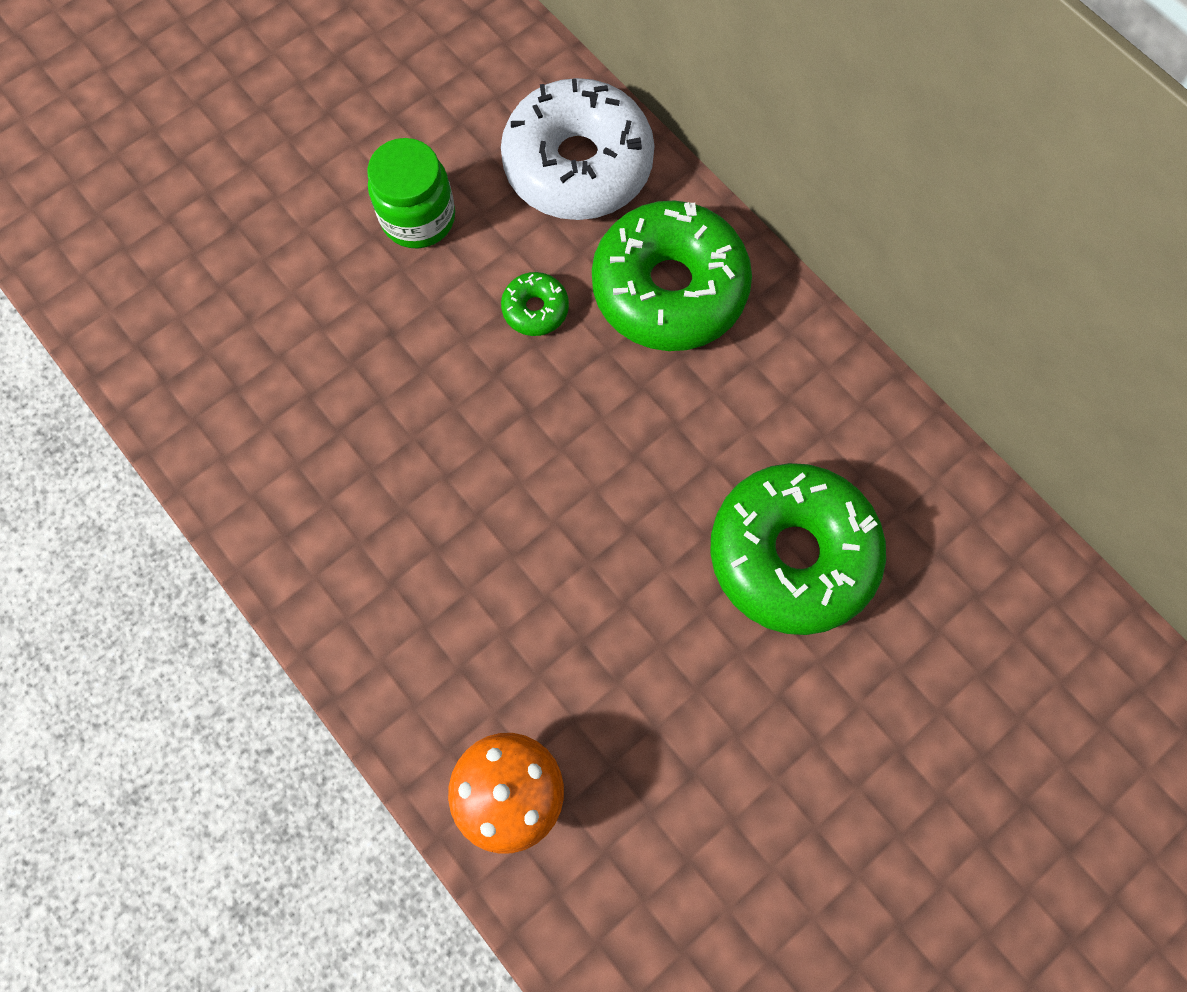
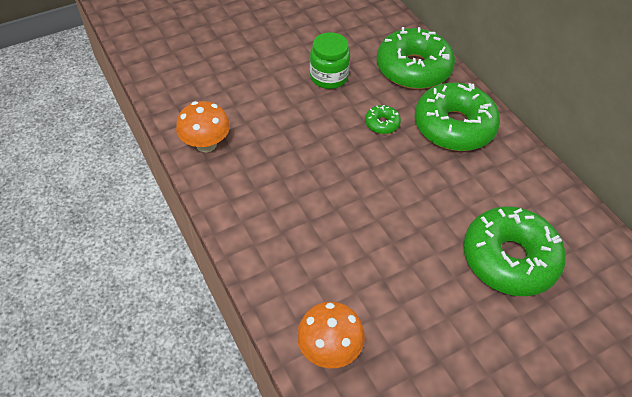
camera: 10 degrees right, 20 degrees down
(214, 423) = (206, 144): none -> orange mushroom
(578, 165) = (413, 69): white donut -> green donut

